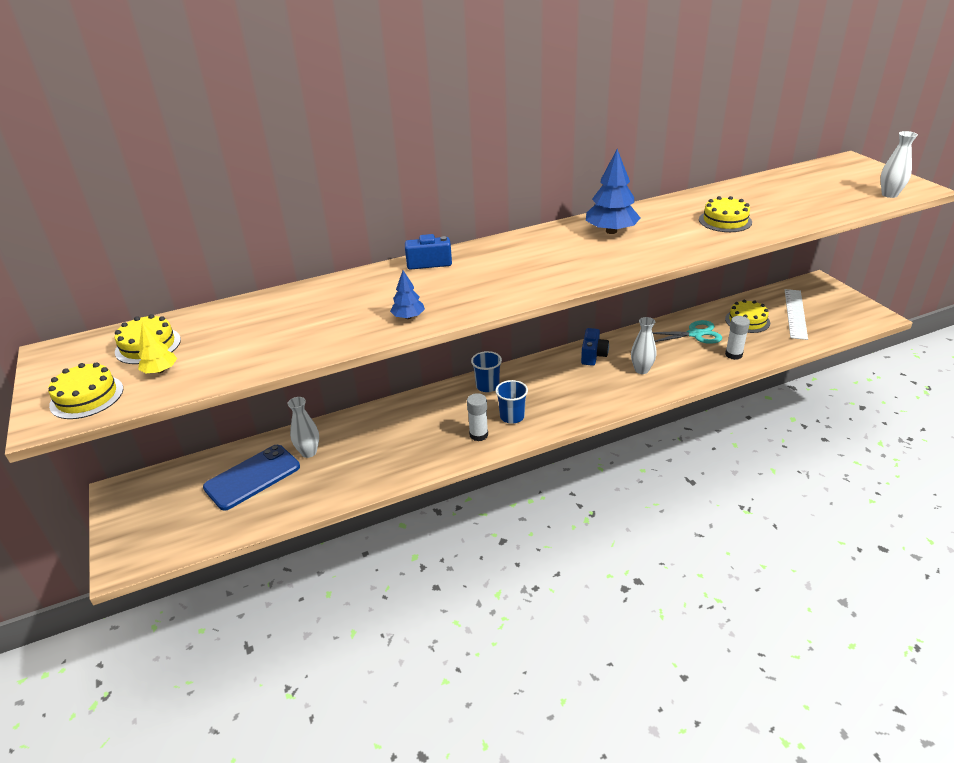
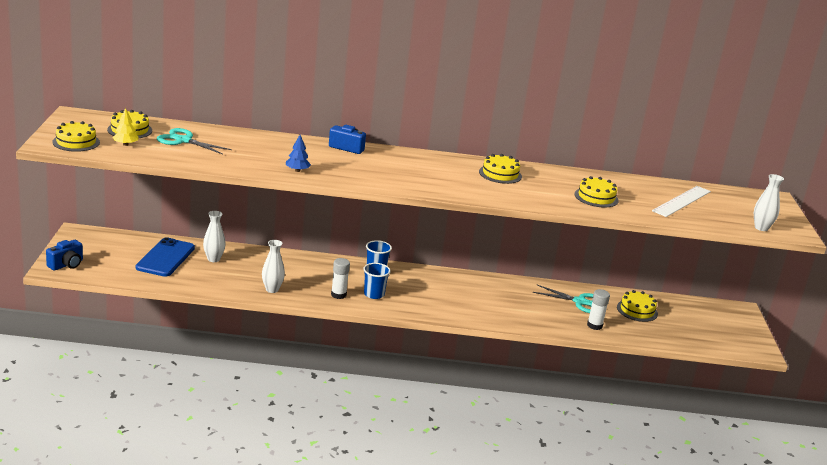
camera: 20 degrees right, 10 degrees down
(231, 332) = (183, 140): none -> turquoise scissors
(252, 477) = (165, 258): blue phone -> blue phone turned 60 degrees counterclockwise
(593, 355) = (478, 283): blue camera -> blue camera (66, 264)
(611, 231) = (500, 174): blue tree -> yellow cake
(641, 370) = (506, 306): white vase -> white vase (272, 289)
(795, 313) = (687, 321): white ruler -> white ruler (682, 201)

